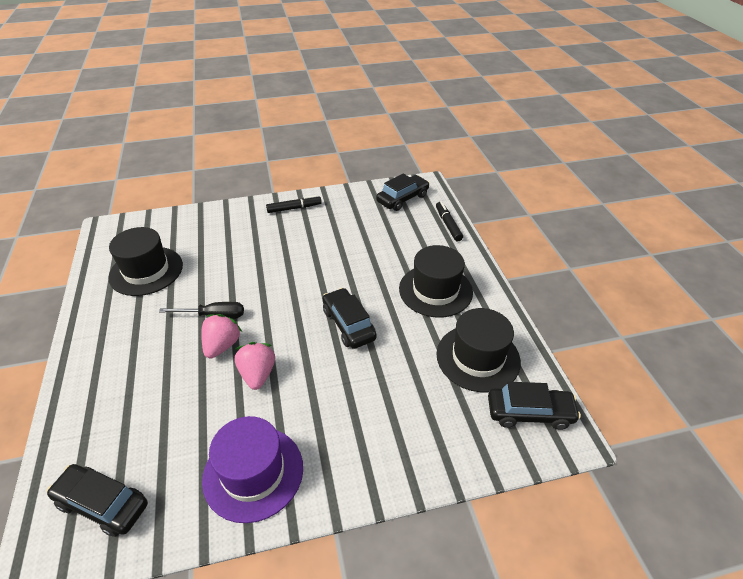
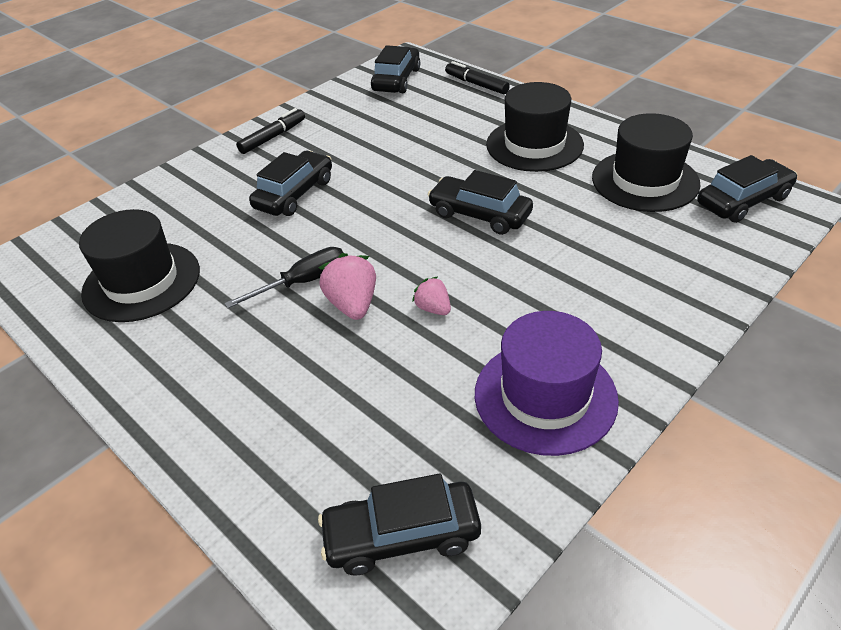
camera: 30 degrees left, 0 degrees up
(258, 374) = (433, 308): pink strawberry -> pink strawberry, size x0.61
(267, 254) = (294, 194): none -> black car

